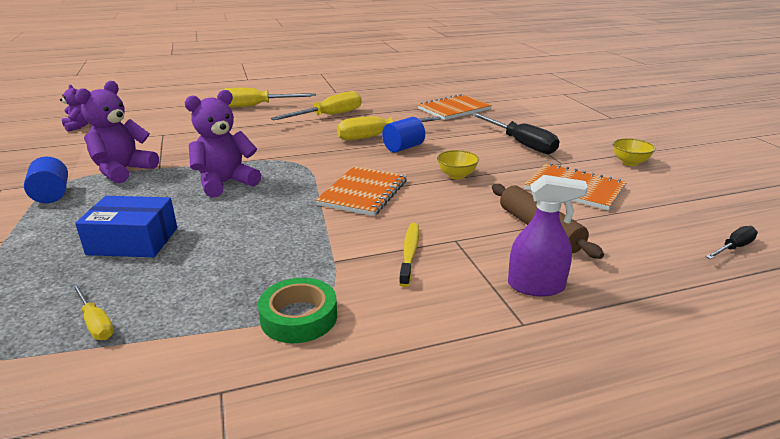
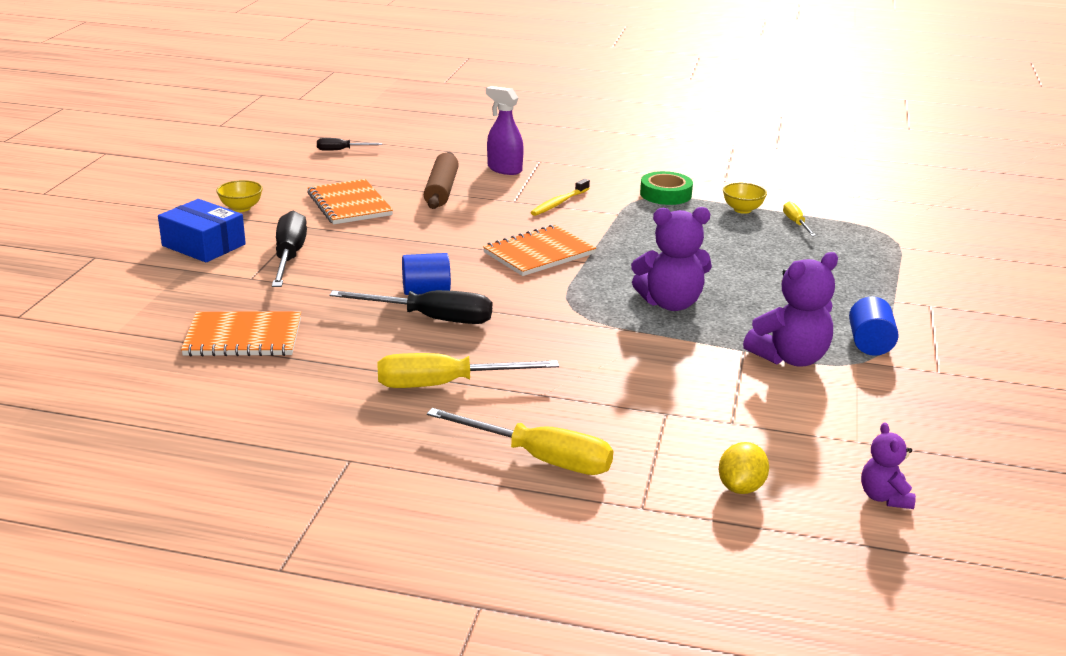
camera: 150 degrees left, 0 degrees up
(133, 241) = (773, 268): blue box -> blue box (203, 245)
(155, 116) = (741, 487): none -> yellow lemon
(377, 136) = (431, 319): yellow screwdriver -> black screwdriver
(456, 176) = (427, 243): yellow bowl -> yellow bowl (742, 210)

